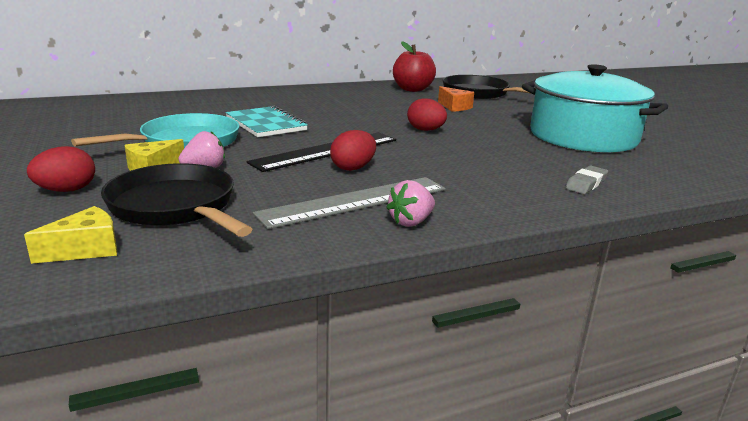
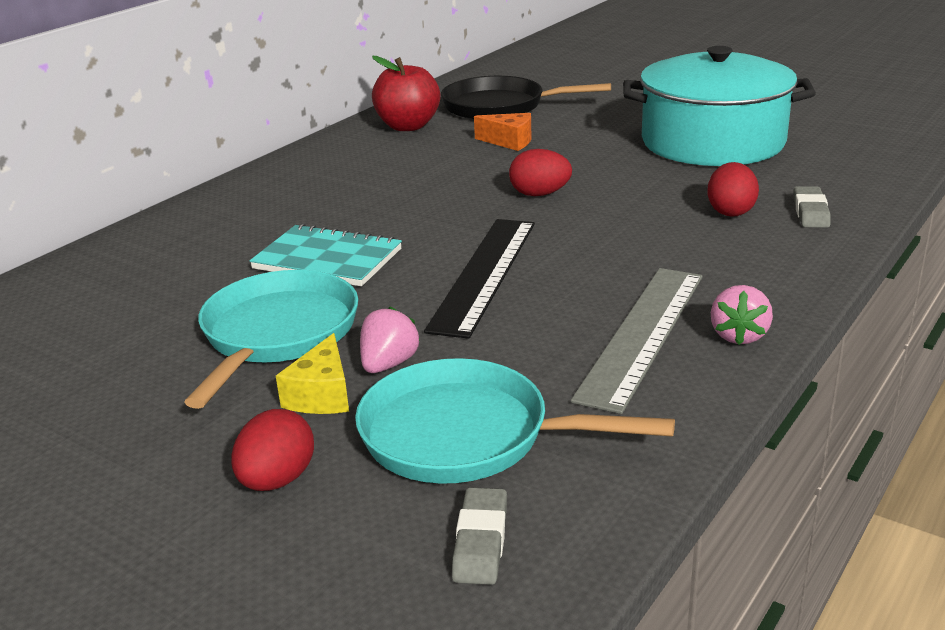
camera: 30 degrees left, 5 degrees up
(86, 249) = (481, 541): yellow cheese -> grey eraser
(176, 207) = (467, 435): black pan -> turquoise pan
(353, 168) = (559, 287): red egg -> red egg (730, 211)

